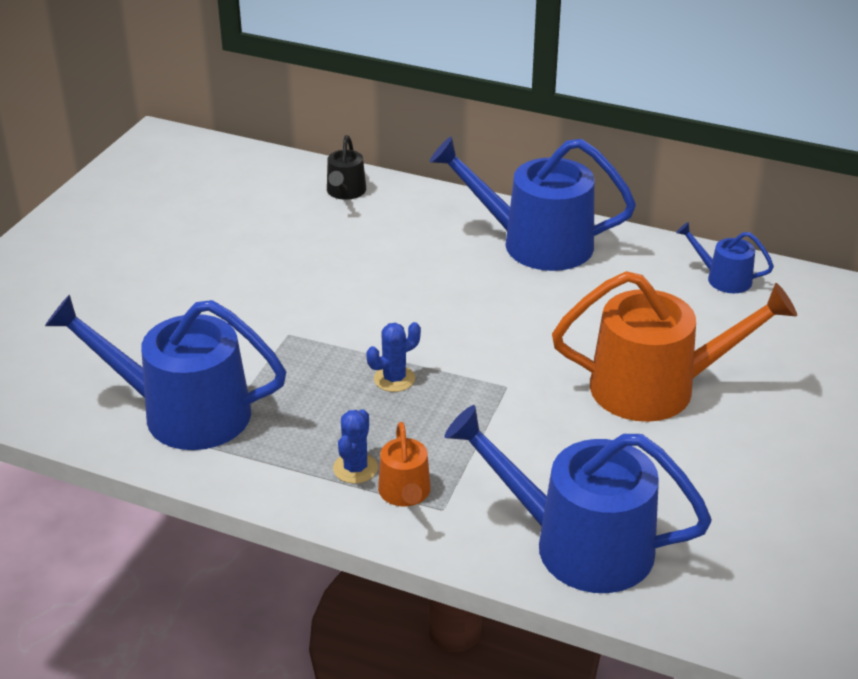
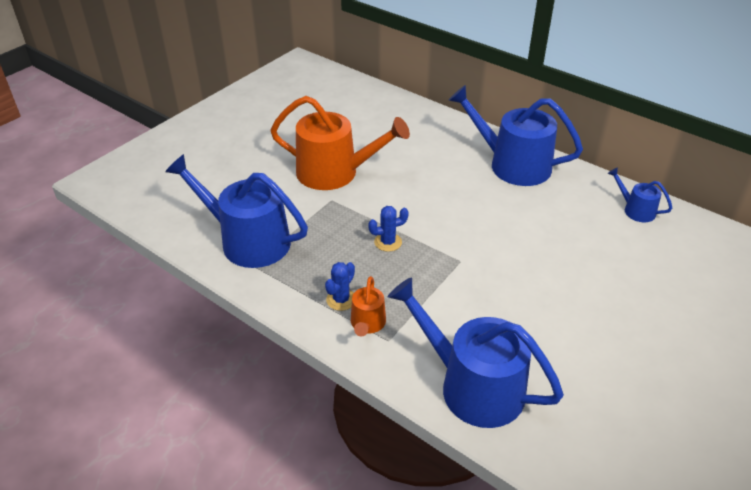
camera: 15 degrees right, 5 degrees up
(345, 192) = (400, 112): black watering can -> none
(656, 387) = (563, 281): orange watering can -> orange watering can (335, 172)

